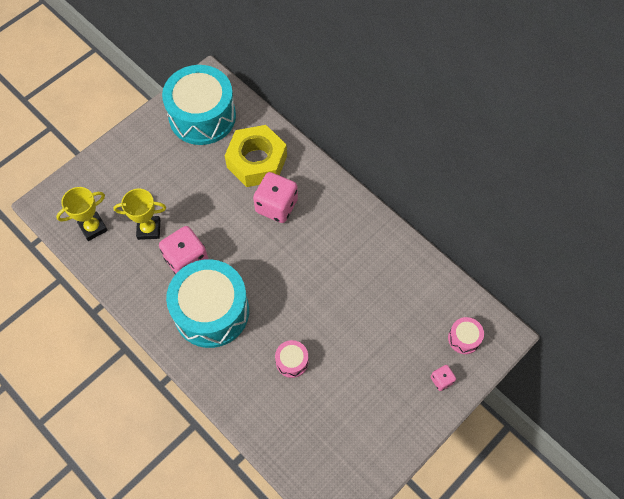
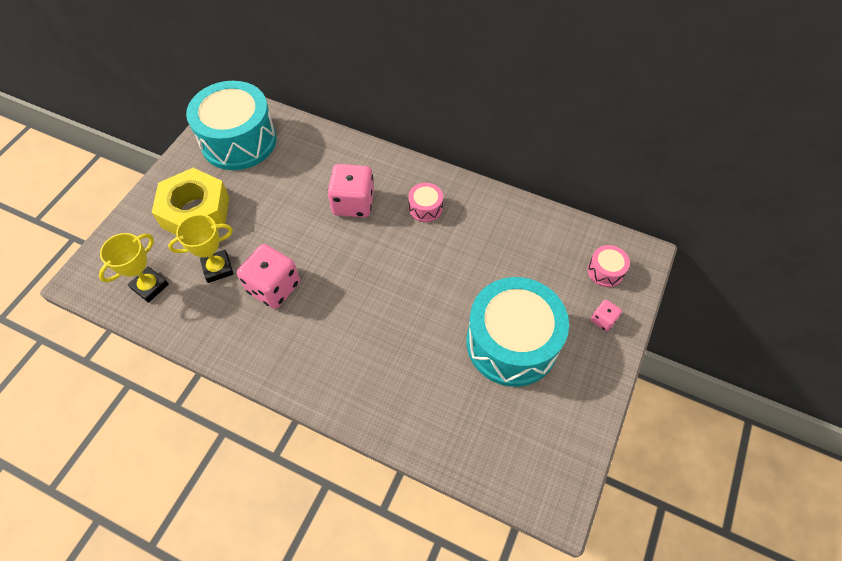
camera: 20 degrees left, 5 degrees down
(211, 311) = (322, 332): turquoise drum -> turquoise drum (511, 343)
(256, 161) = (315, 167): yellow nut -> yellow nut (196, 212)
(292, 361) = (435, 355): pink drum -> pink drum (425, 208)

